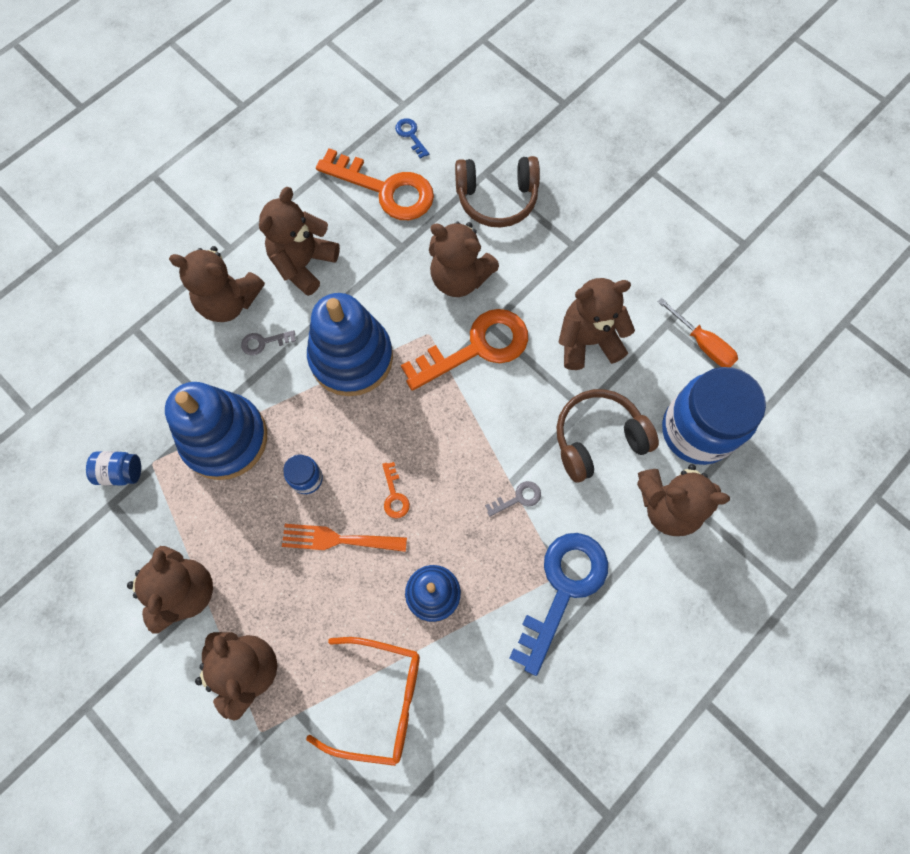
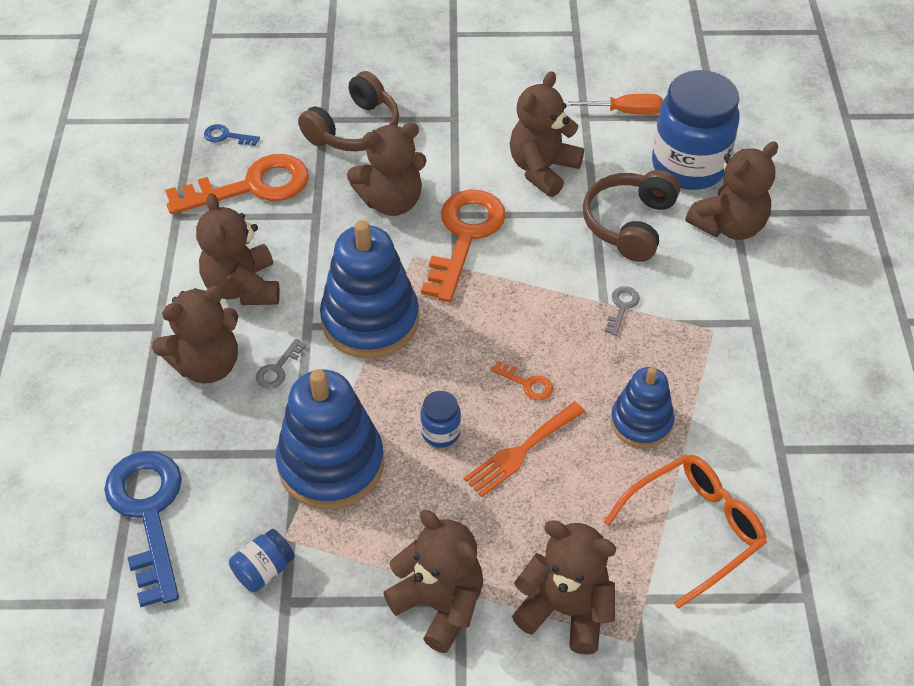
camera: 45 degrees left, 20 degrees down
(562, 589) = (727, 337): blue key -> blue key (148, 514)

